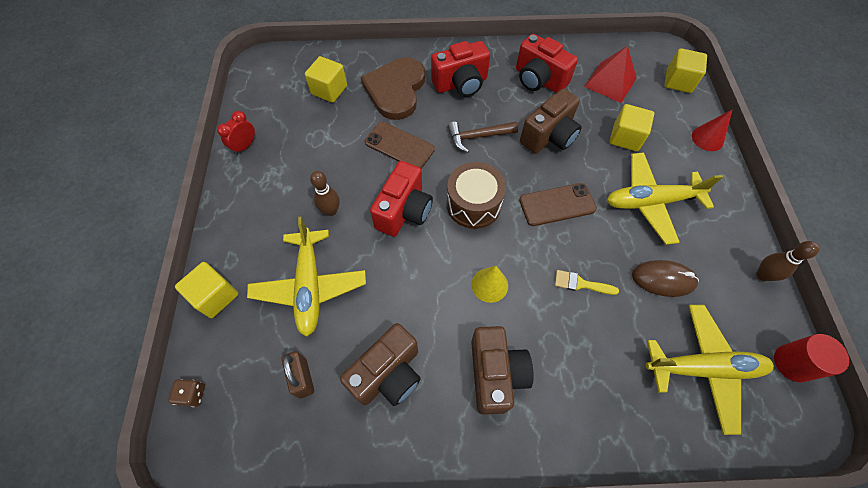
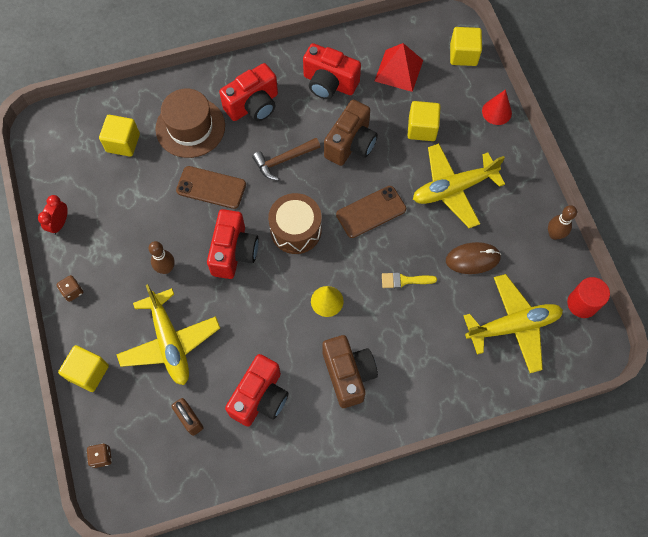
camera: 15 degrees left, 5 degrees up
(232, 211) = (72, 291): none -> brown dice
(388, 374) = (260, 397): brown camera -> red camera
(396, 90) = (190, 127): brown heart -> brown hat

